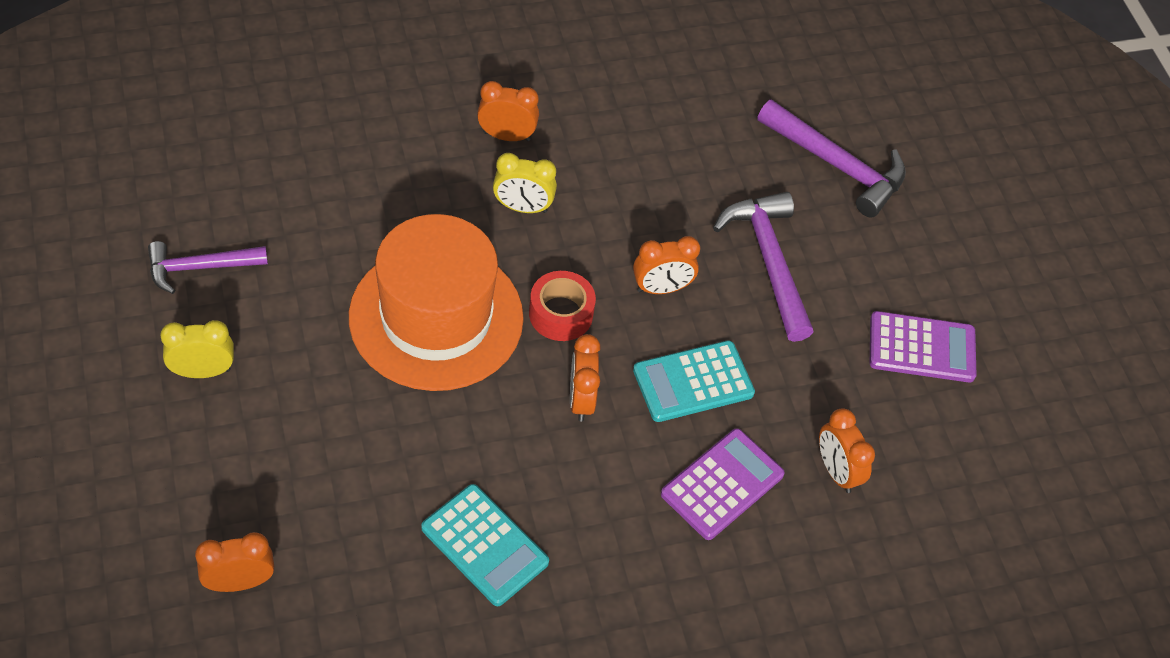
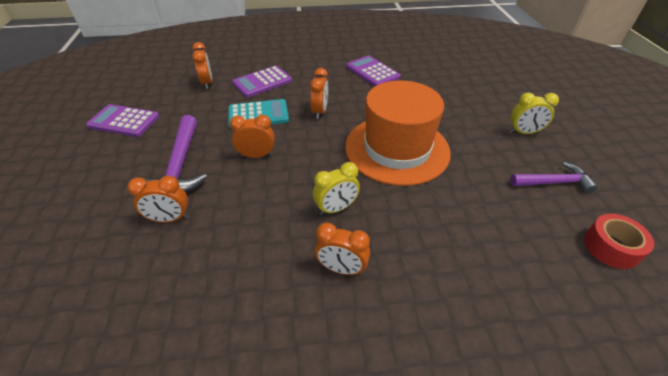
camera: 165 degrees left, 10 degrees down
(239, 582) = (473, 68): orange clock -> orange clock (170, 218)
(485, 545) = (372, 72): turquoise calculator -> purple calculator
(523, 207) = (336, 208): yellow clock -> yellow clock turned 135 degrees clockwise
(561, 314) = (322, 146): red tape -> red tape (611, 247)
(837, 165) = (80, 227): purple hammer -> none

